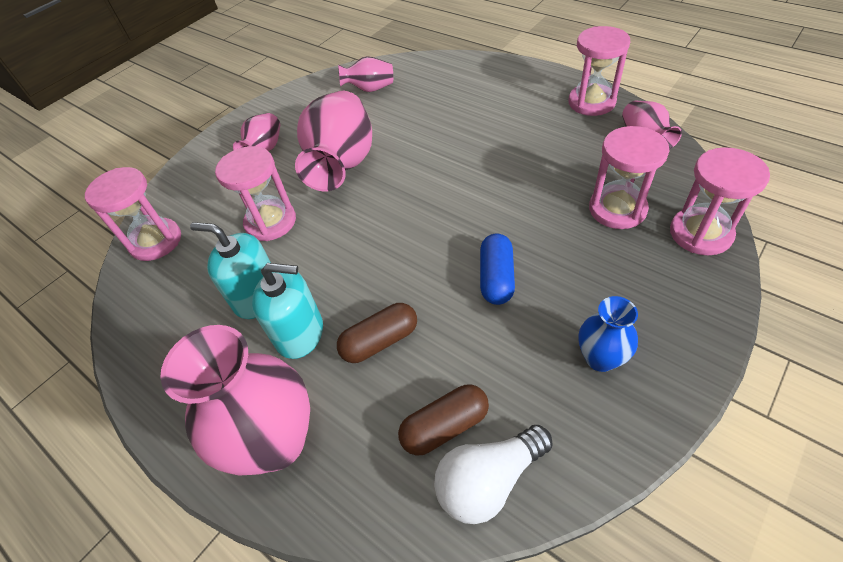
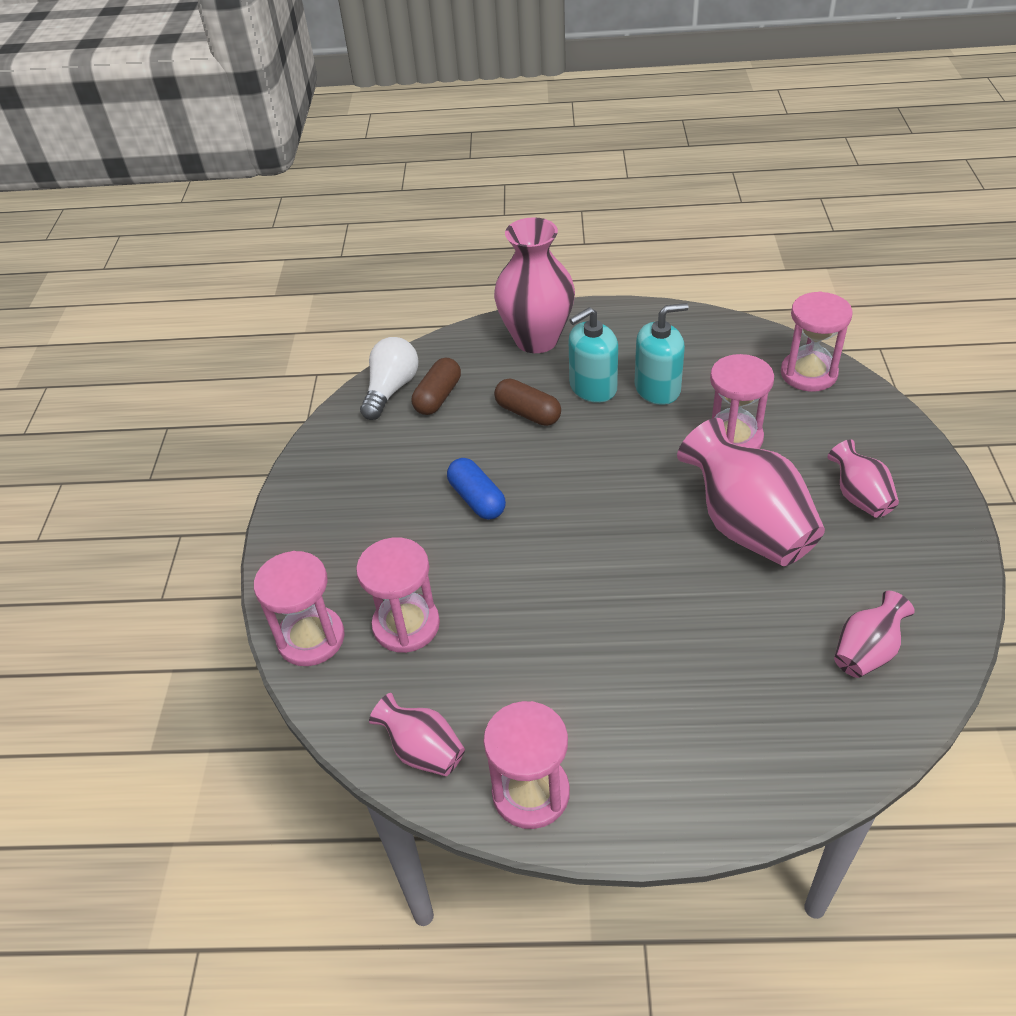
camera: 140 degrees right, 5 degrees down
(380, 341) = (528, 413): brown capsule -> brown capsule turned 75 degrees counterclockwise
(600, 358) = (356, 485): blue vase -> none

